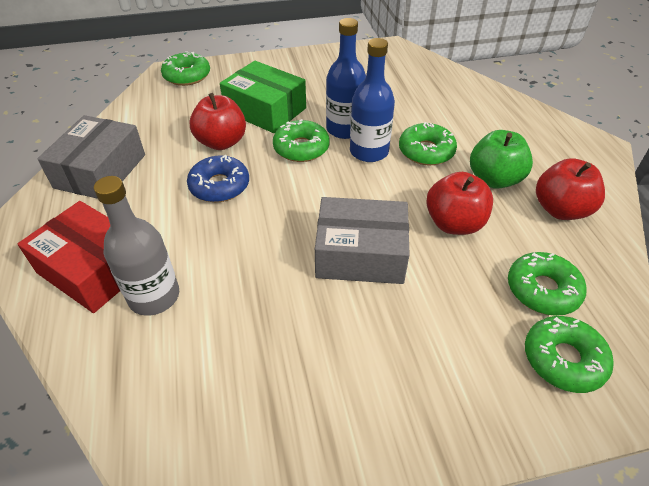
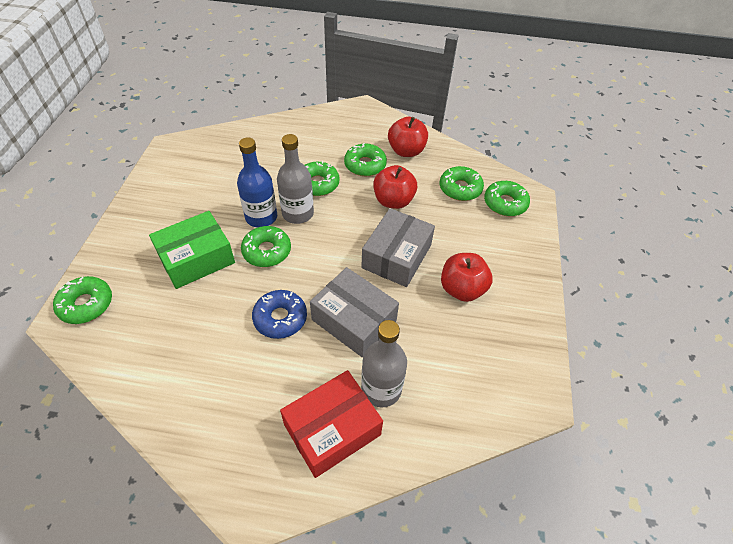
camera: 70 degrees left, 5 degrees up
(100, 171) = (200, 409): grey box -> grey box (354, 320)
(221, 142) = (222, 302): red apple -> red apple (462, 289)
(369, 151) = (298, 213): blue bottle -> grey bottle
(494, 179) = (365, 165): green apple -> green donut

